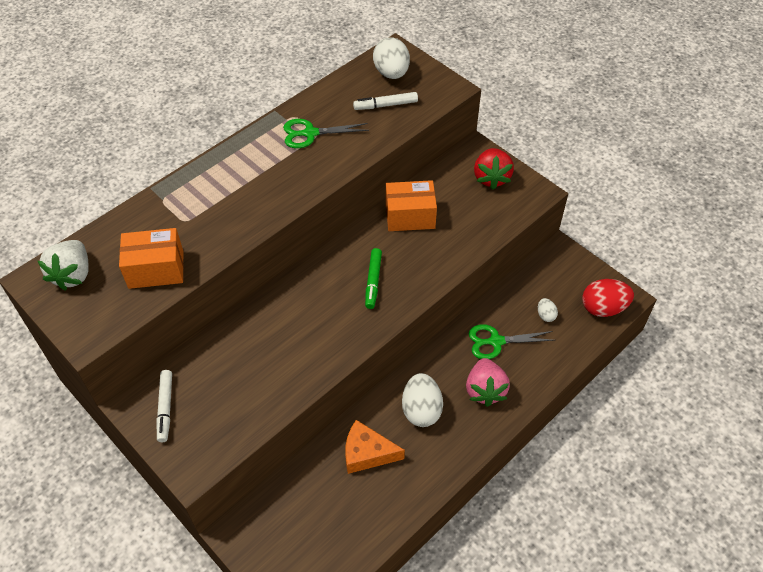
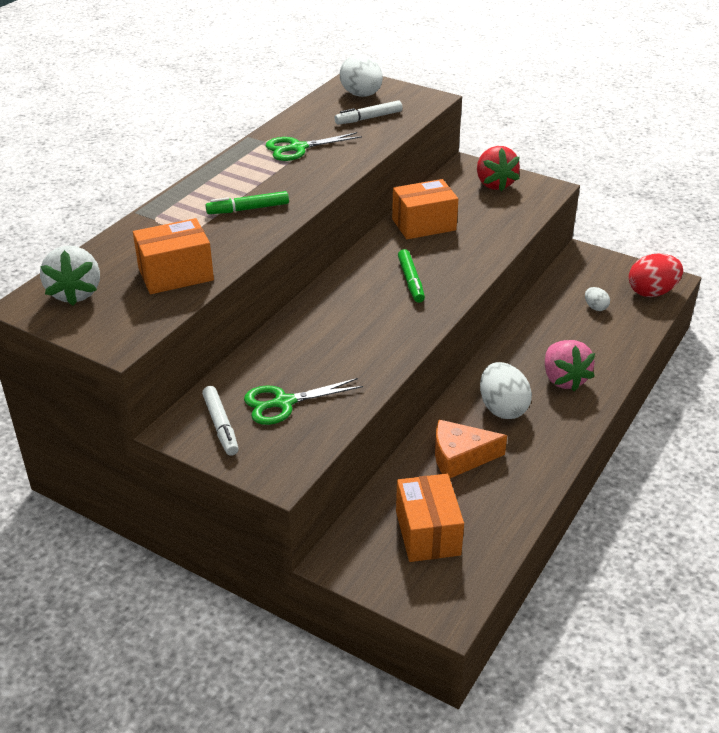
camera: 15 degrees left, 15 degrees down
(241, 202) = (248, 209): none -> green marker
(313, 523) = (428, 533): none -> orange box
(496, 341) = (554, 337): green scissors -> green scissors (283, 403)

